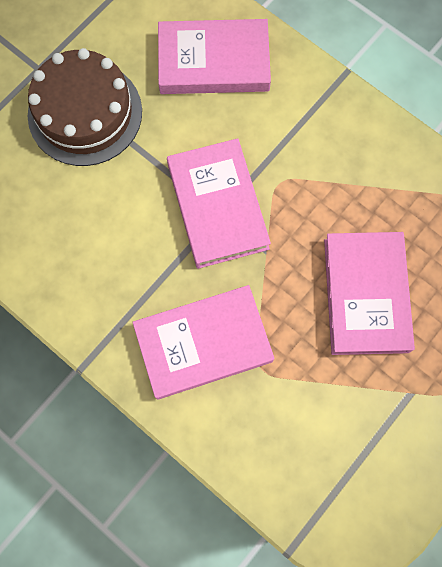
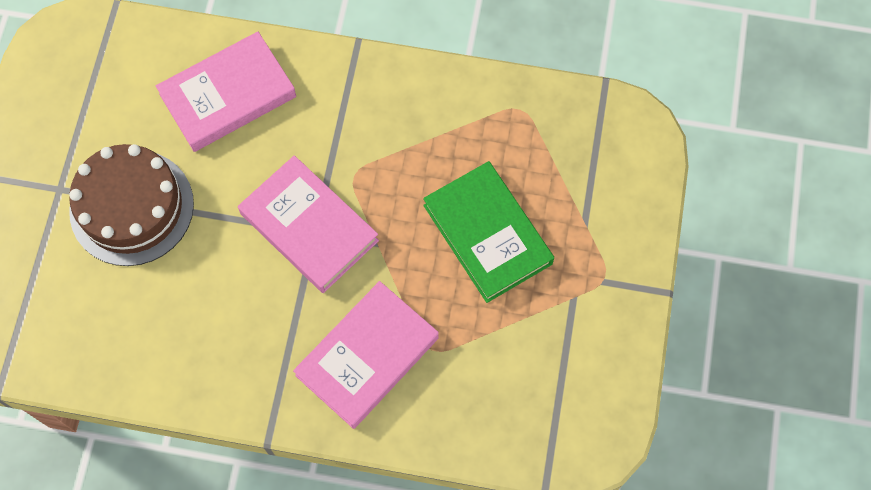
camera: 30 degrees left, 5 degrees down
(365, 295) = (487, 234): pink book -> green book

